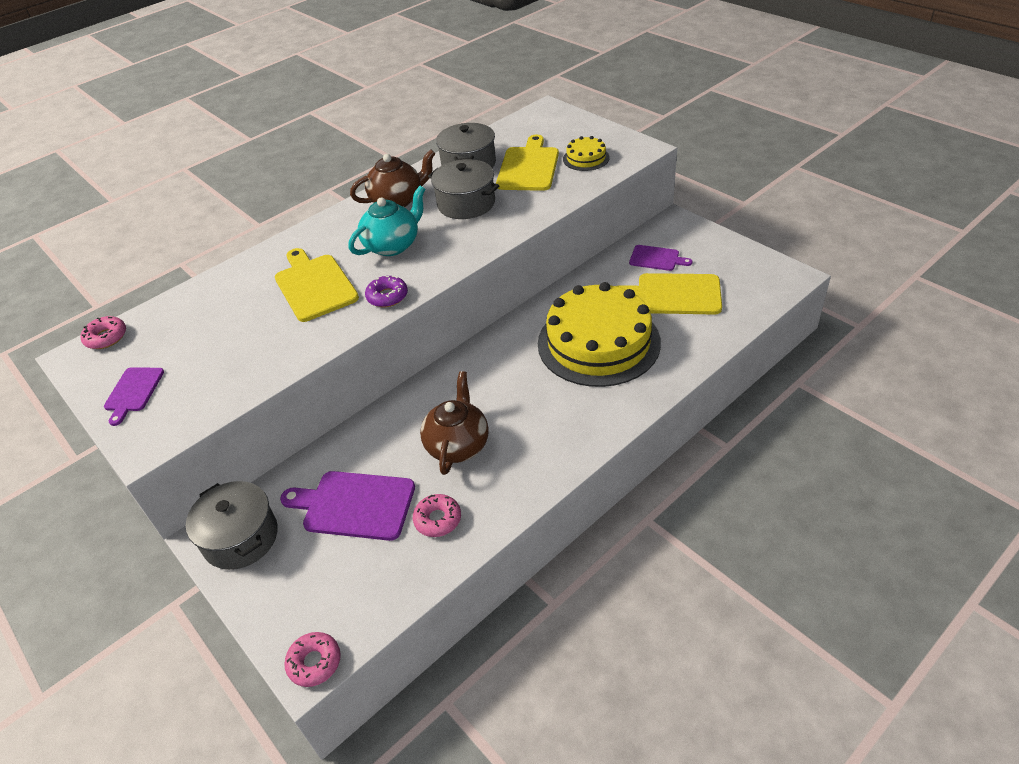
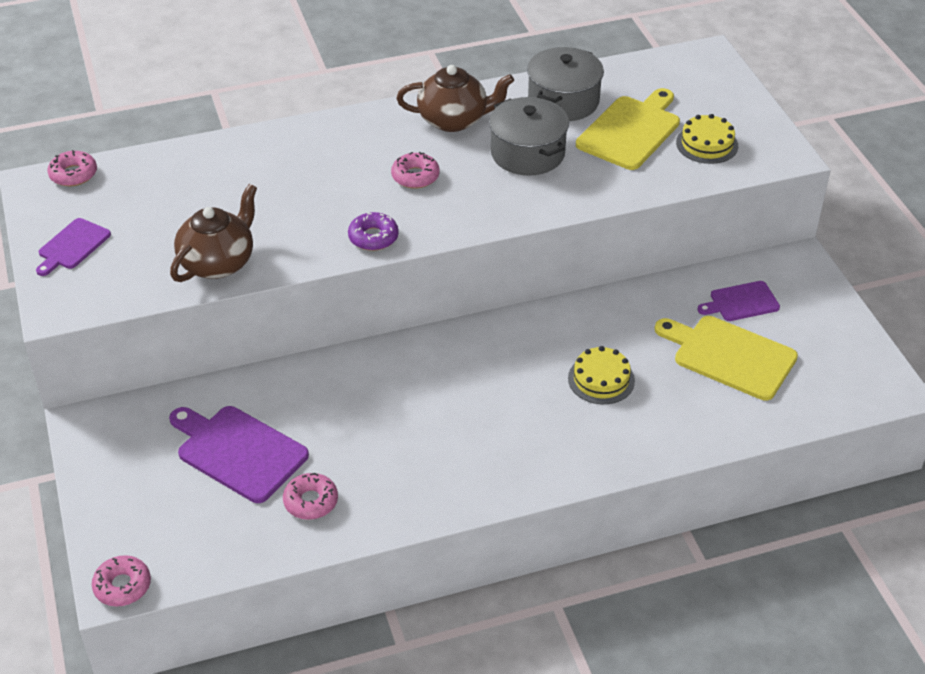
camera: 20 degrees right, 0 degrees up
(241, 538) = (115, 438): grey pot -> none
(314, 285) = (306, 194): yellow cutting board -> none
(393, 245) = (415, 176): turquoise teapot -> pink donut
(458, 445) = (376, 432): brown teapot -> brown teapot (218, 262)
(598, 342) = (601, 379): yellow cake -> yellow cake, size x0.43
(656, 258) = (741, 302): purple cutting board -> purple cutting board turned 120 degrees clockwise

